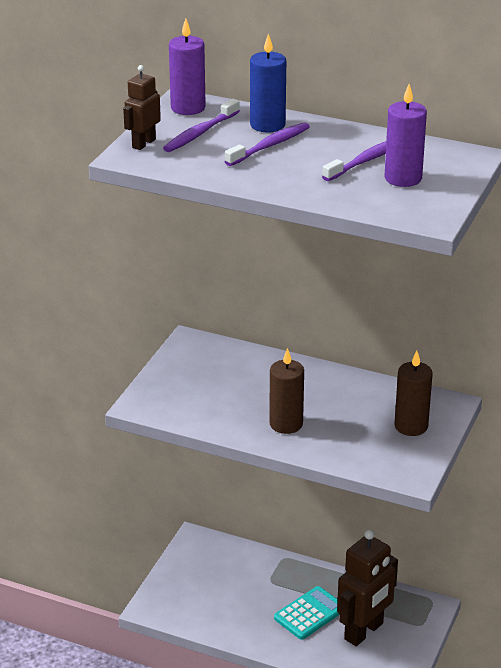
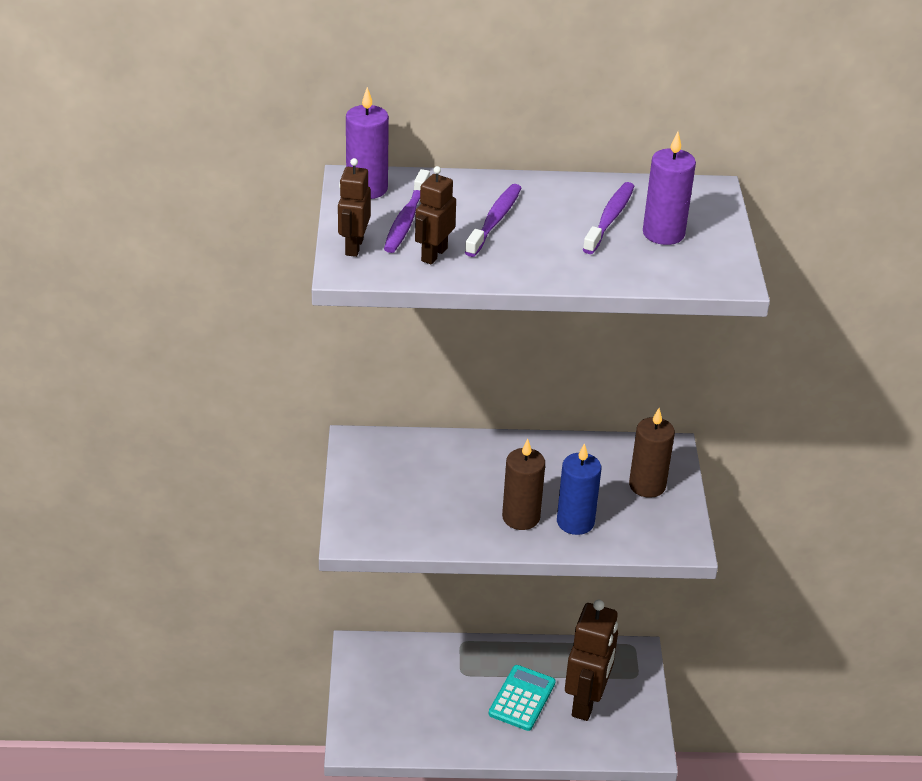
camera: 25 degrees left, 5 degrees up
(200, 159) = (434, 254): none -> brown robot
(267, 125) = (471, 194): blue candle -> blue candle (575, 522)

